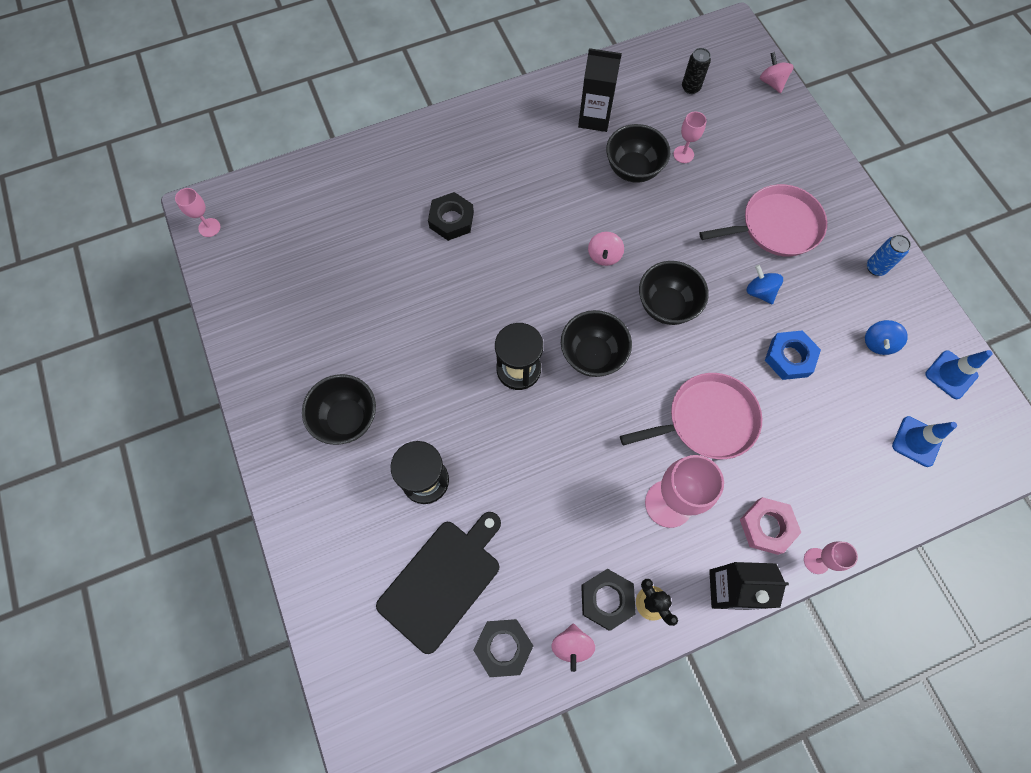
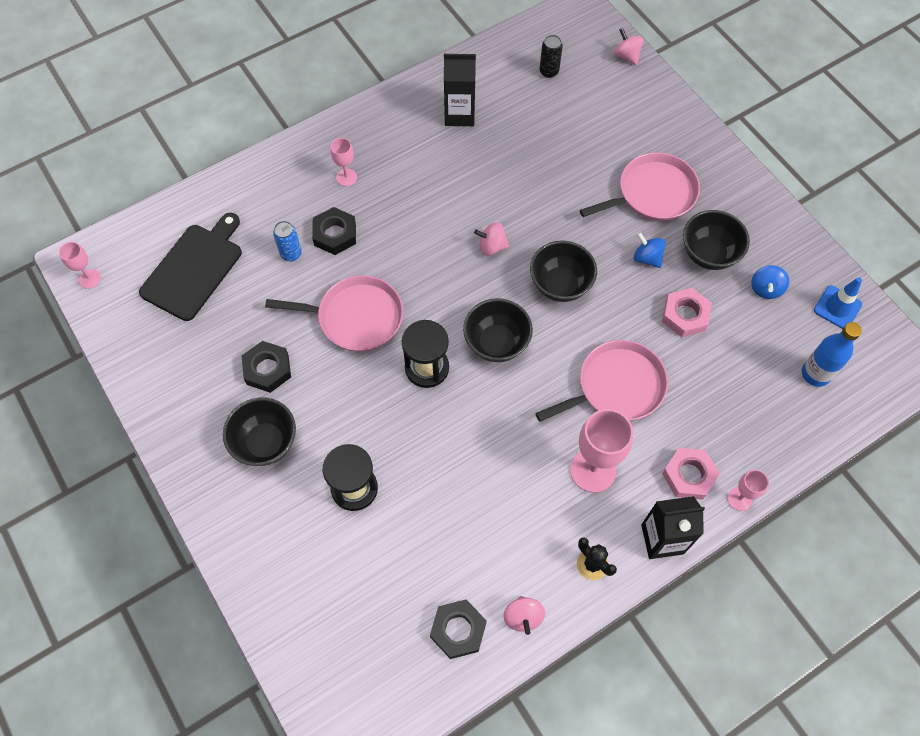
camera: 10 degrees left, 5 degrees down
(442, 581) = (388, 580): black cutting board -> black cutting board (194, 269)
(457, 306) = (356, 317): none -> pink pan
(604, 256) = (491, 246): pink spinning top -> pink spinning top turned 90 degrees clockwise
(606, 599) = (549, 568): black nut -> black nut (267, 369)
(633, 169) = (506, 159): black bowl -> black bowl (708, 254)
(683, 154) = (552, 137): pink goblet -> pink goblet (346, 177)
(789, 357) = (685, 315): blue nut -> pink nut
(875, 268) = (752, 218): blue can -> blue can (291, 254)
(917, 441) = (815, 374): blue traffic cone -> blue bottle

